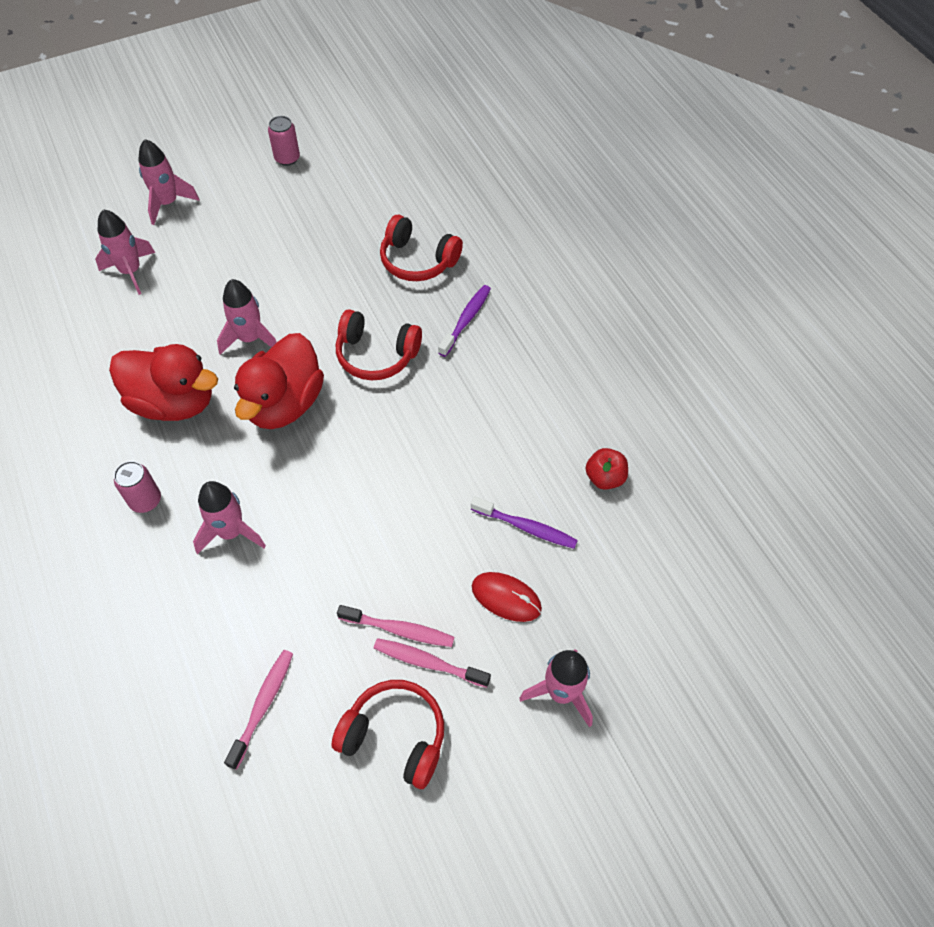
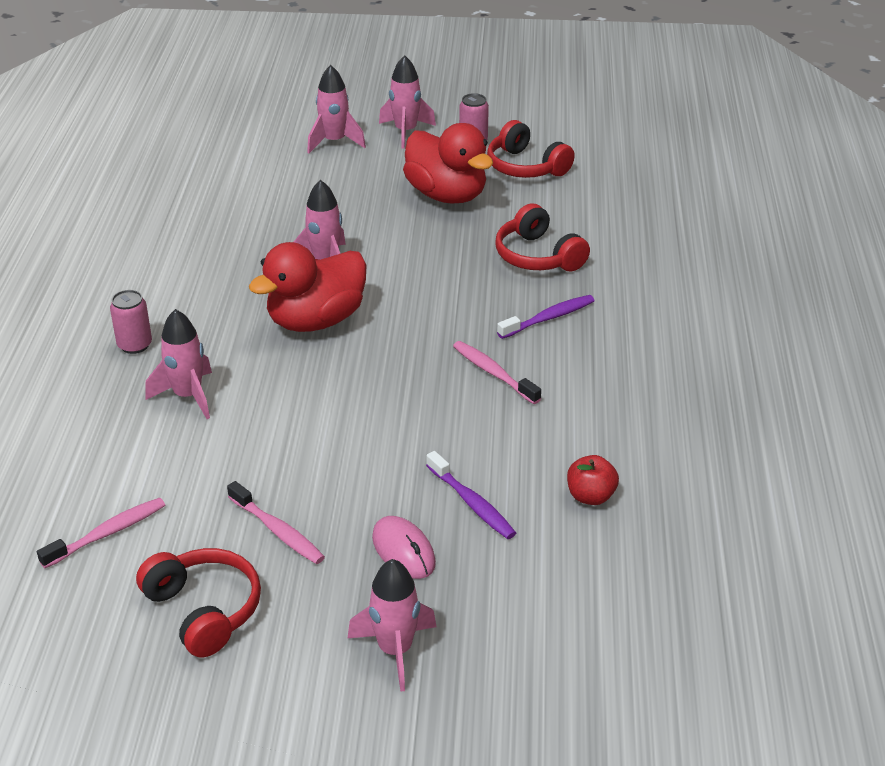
camera: 30 degrees right, 20 degrees down
(131, 271) = (260, 180): pink rocket -> pink rocket (405, 132)
(174, 402) = (218, 285): red duck -> red duck (447, 195)
(376, 355) = (434, 314): red headphones -> red headphones (525, 167)
(428, 662) = (283, 567): pink toothbrush -> pink toothbrush (493, 373)
(506, 598) = (403, 550): red mouse -> pink mouse

